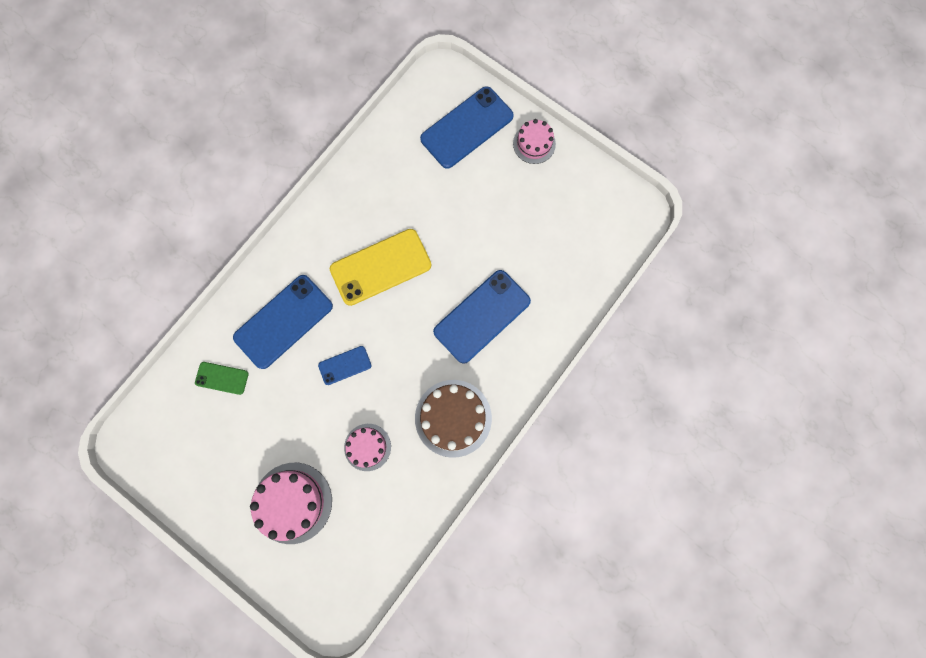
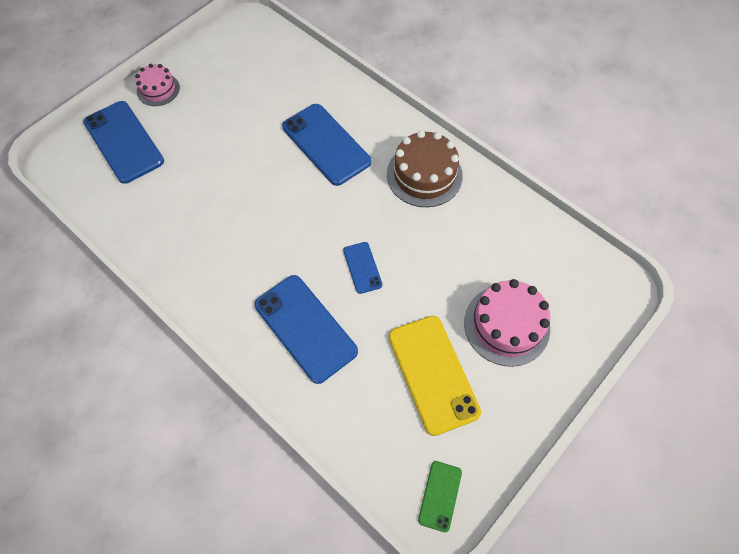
camera: 85 degrees left, 15 degrees down
(222, 378) = (364, 398): green phone -> green phone (440, 496)
(367, 447) = (450, 250): pink cake -> none
(381, 267) = (259, 228): yellow phone -> yellow phone (433, 374)

